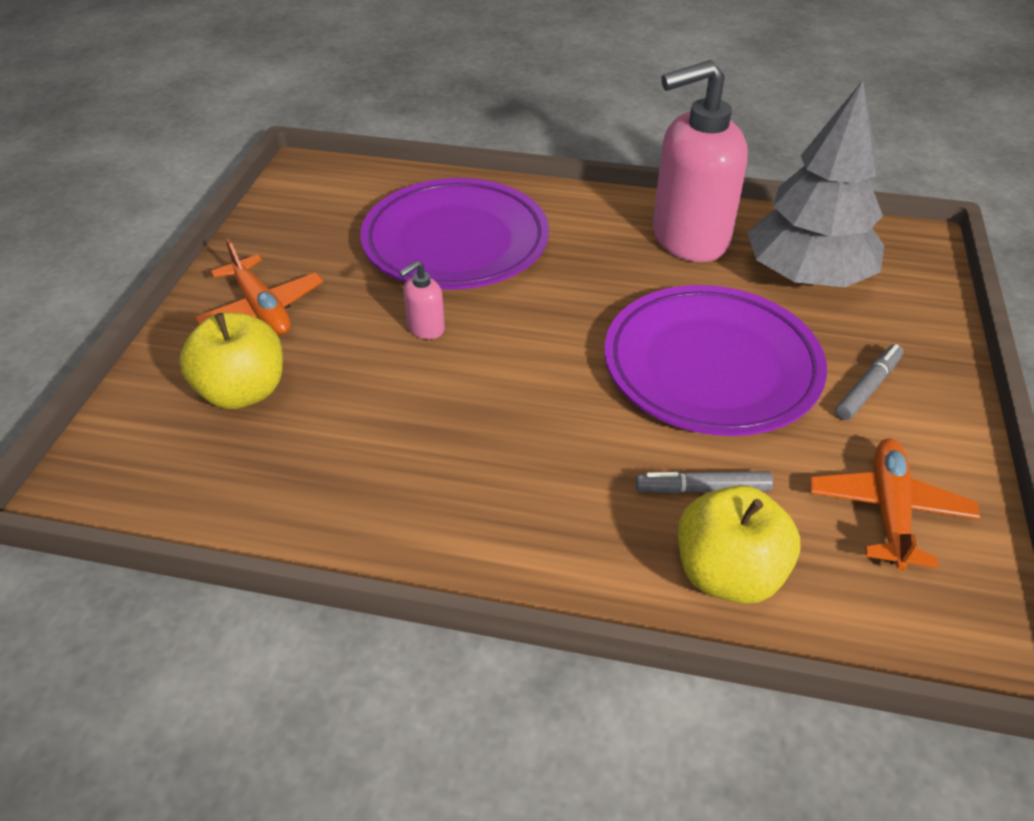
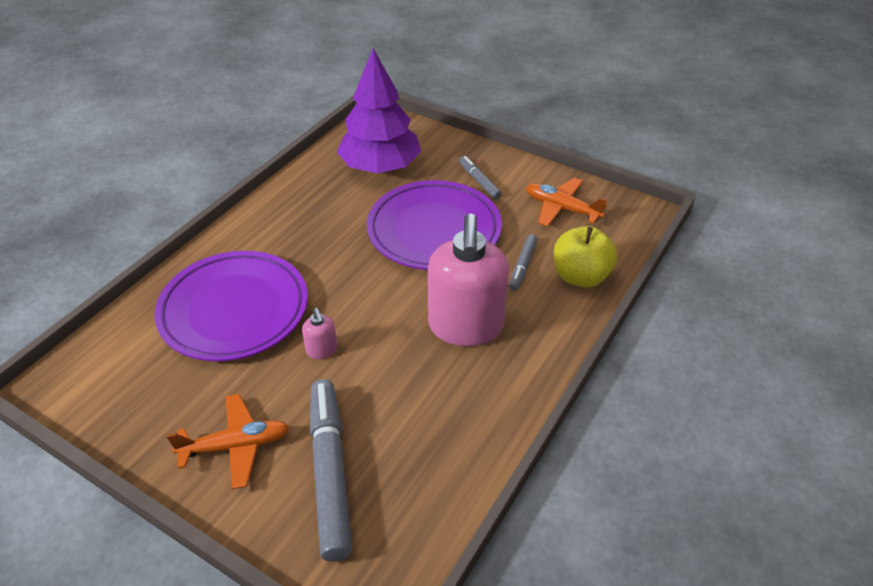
camera: 70 degrees left, 0 degrees up
(243, 392) = (330, 472): yellow apple -> grey marker
(688, 239) = (313, 199): pink soap dispenser -> pink soap dispenser (466, 327)
(807, 276) = (380, 167): grey tree -> purple tree

